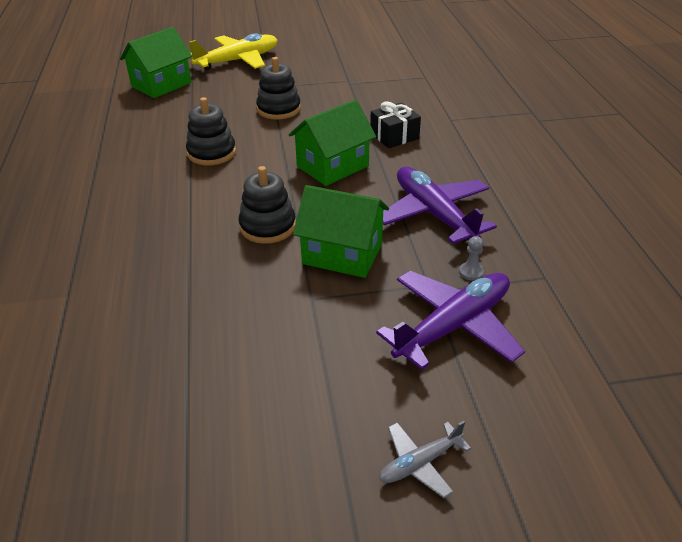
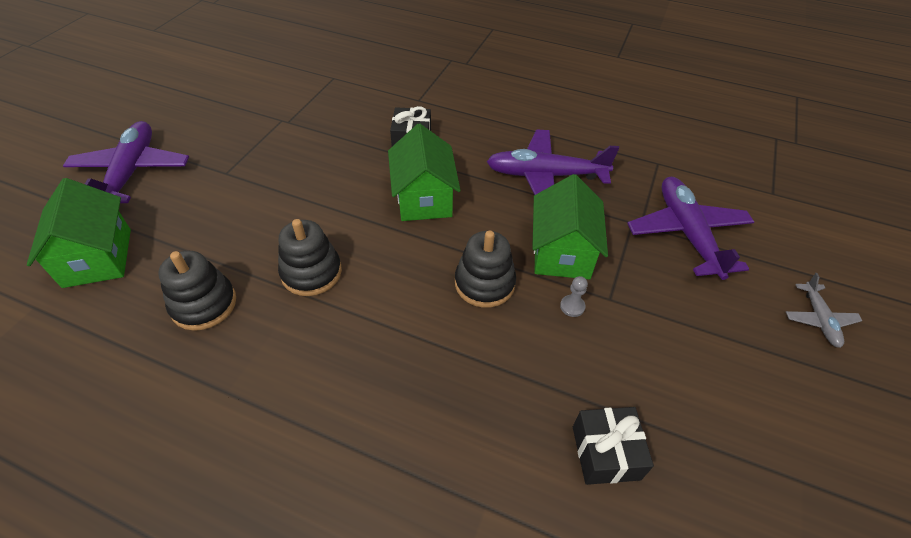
camera: 60 degrees left, 10 degrees up
(144, 342) = (605, 453): none -> black gift
(238, 61) = (131, 172): yellow plane -> purple plane
(279, 109) = (280, 187): black stacking toy -> black stacking toy (204, 304)
(342, 254) = (561, 252): green house -> green house turned 45 degrees counterclockwise
(471, 272) = (631, 194): grey pawn -> grey pawn (572, 306)

